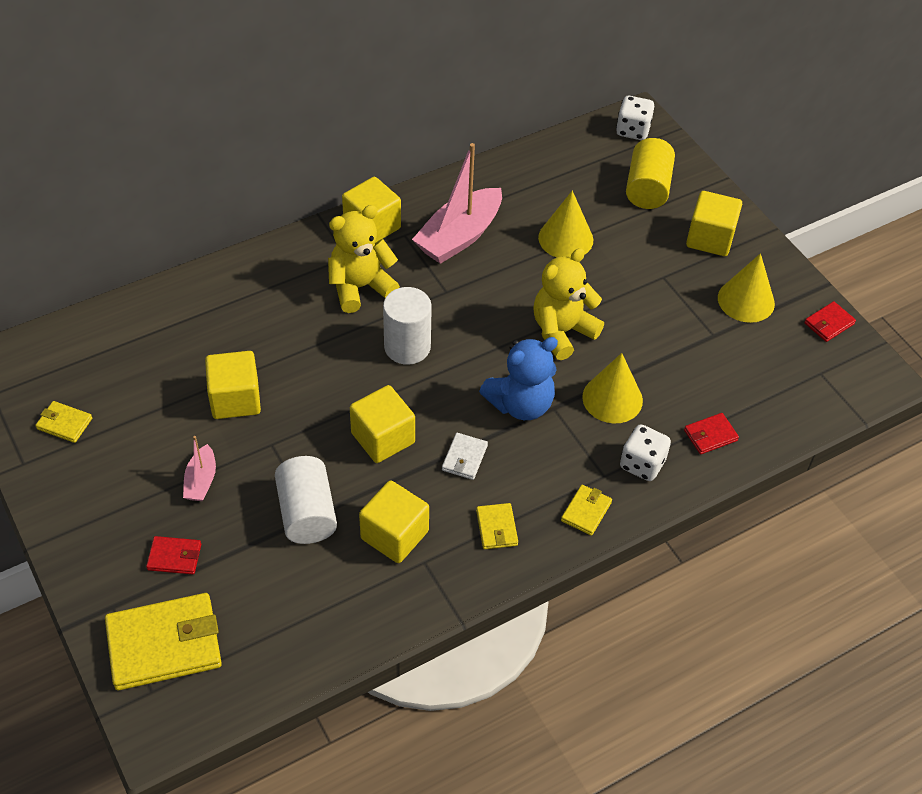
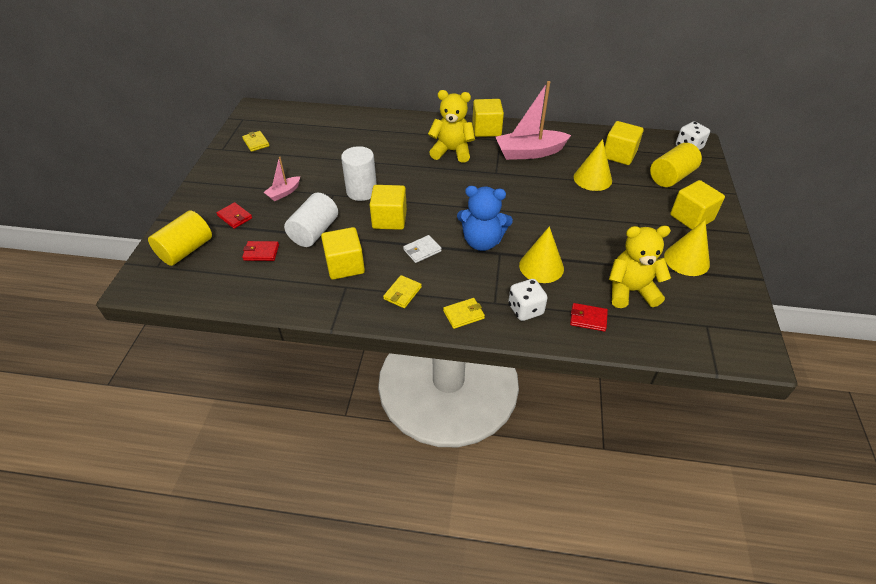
camera: 40 degrees right, 5 degrees down
(164, 644) = (186, 250): yellow wallet -> yellow cylinder
(235, 399) = (338, 168): yellow cube -> yellow cube (619, 155)
(407, 347) = (447, 186): white cylinder -> white cylinder (361, 191)
(562, 332) = (544, 220): yellow teddy bear -> yellow teddy bear (630, 291)
(829, 323) = (740, 301): red wallet -> red wallet (261, 252)

